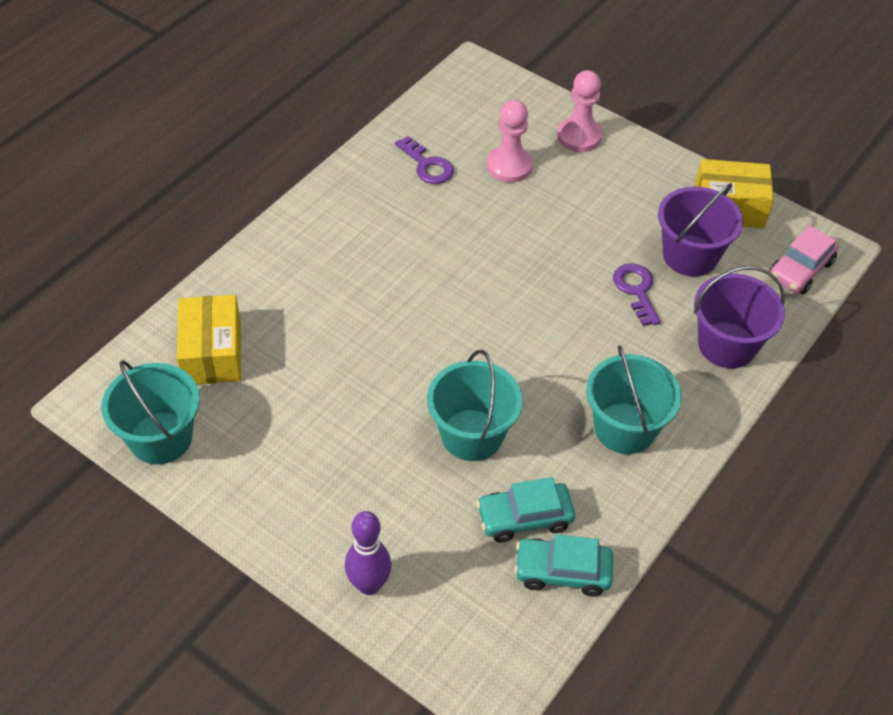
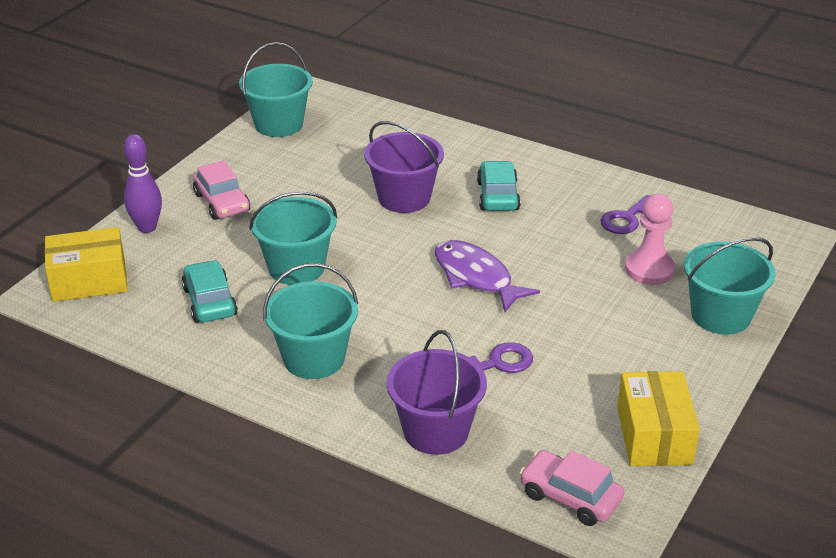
camera: 85 degrees right, 15 degrees down
(212, 353) = (364, 135): yellow box -> yellow box (89, 280)
(330, 503) = (222, 203): none -> pink car
(506, 288) = (476, 277): none -> purple fish
(562, 572) = (154, 325): turquoise car -> turquoise car (498, 196)
(579, 136) = (720, 315): pink pawn -> turquoise bucket
(690, 255) = (563, 403): purple bucket -> purple bucket (404, 198)

